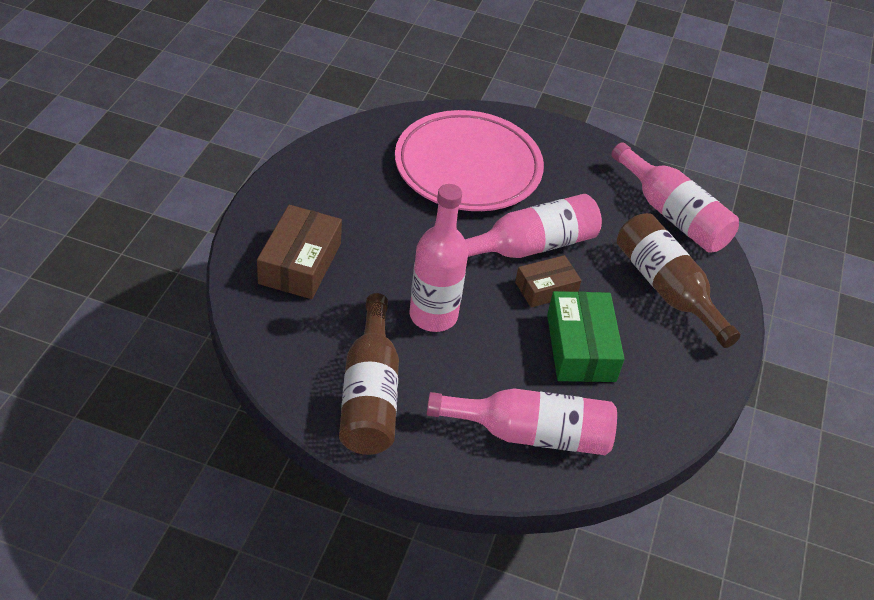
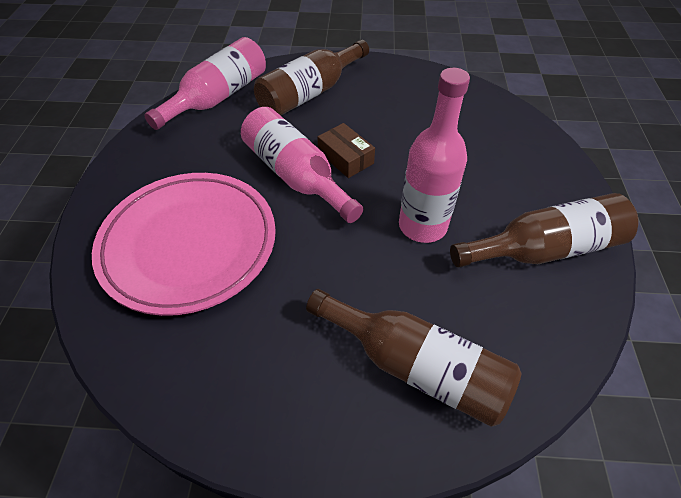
camera: 100 degrees left, 5 degrees up
(300, 263) = (416, 366): brown box -> brown bottle
(531, 434) = (504, 143): pink bottle -> none
(581, 347) = (400, 129): green box -> none

